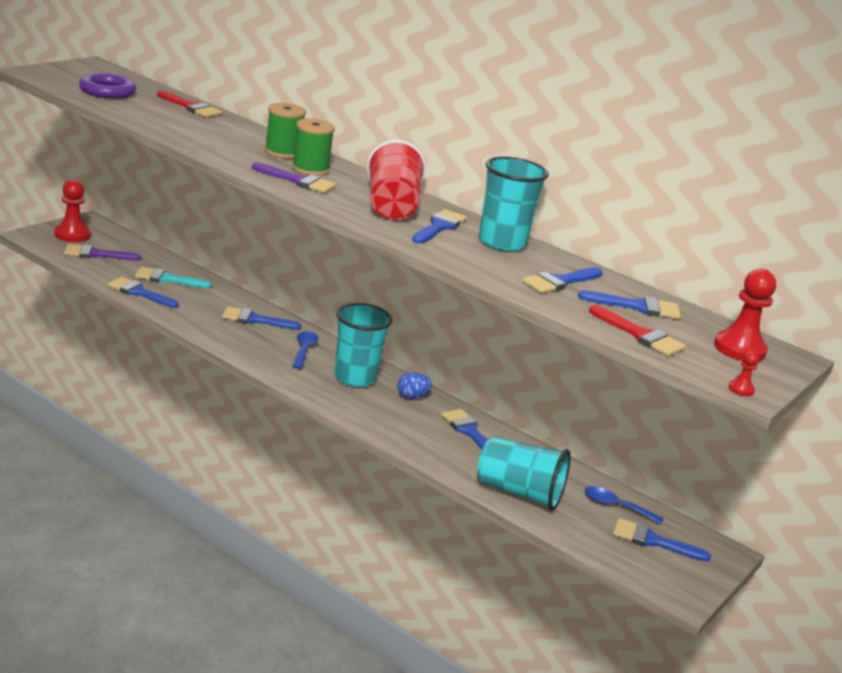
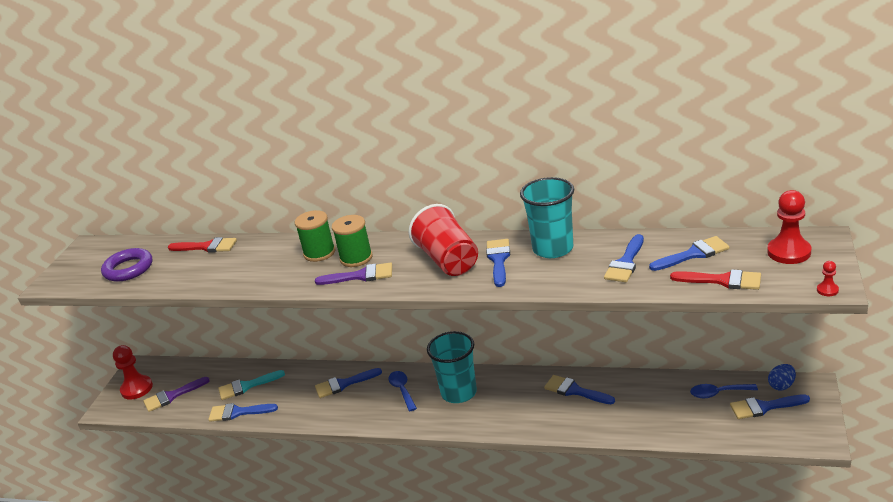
camera: 15 degrees left, 5 degrees up
(412, 397) = (511, 384): blue egg -> blue egg (781, 386)
(519, 492) = (651, 423): turquoise cup -> none

